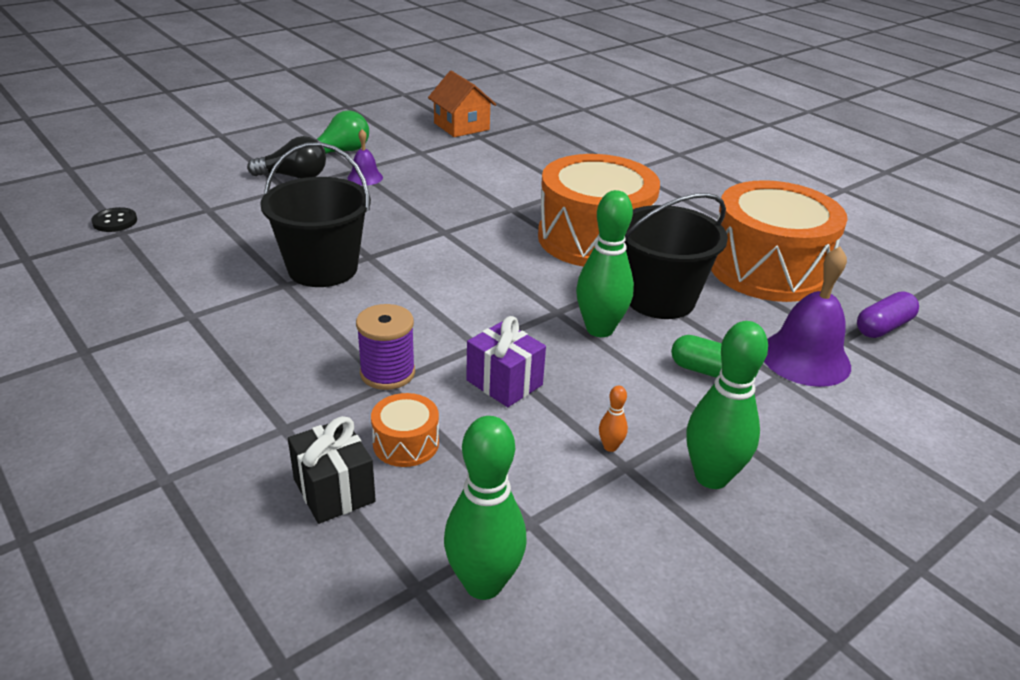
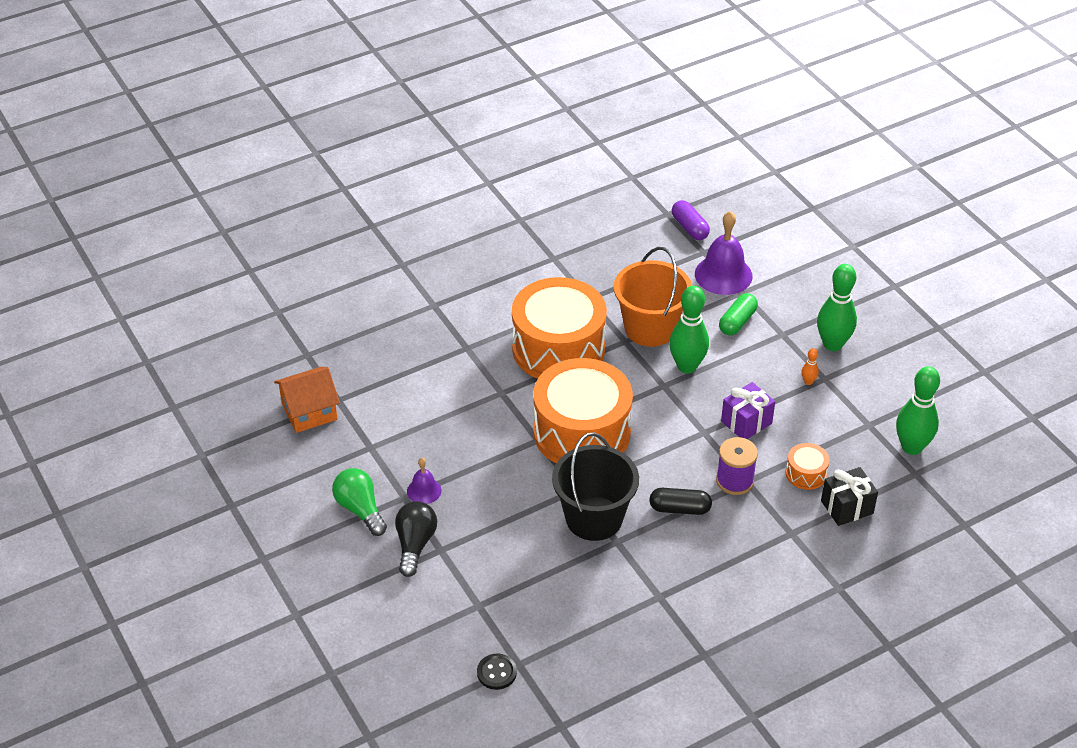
camera: 80 degrees left, 10 degrees up
(336, 328) = (680, 509): none -> black capsule
(659, 299) = (650, 328): black bucket -> orange bucket
(767, 269) = (612, 262): orange drum -> orange drum (581, 432)

